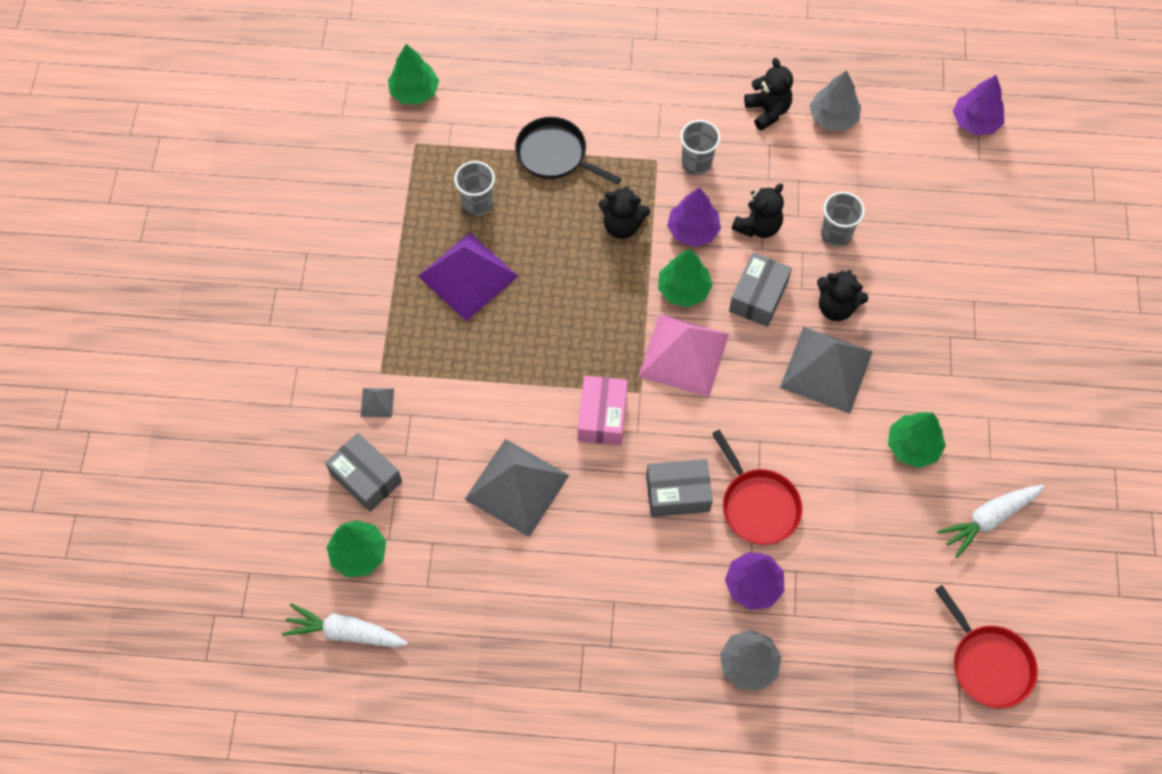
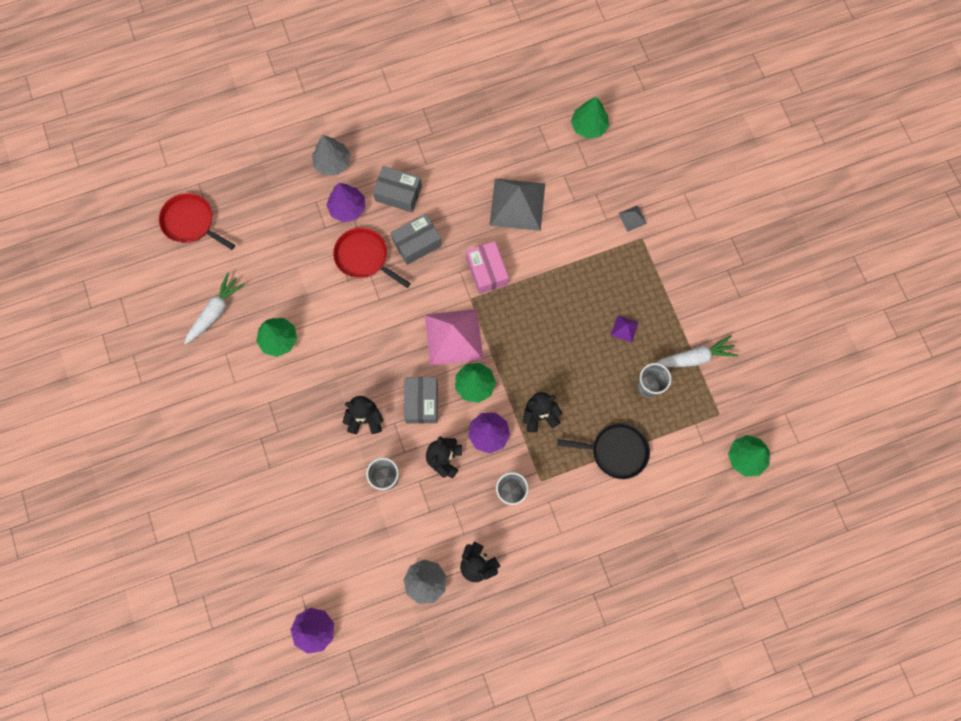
camera: 155 degrees right, 10 degrees up
(345, 632) = (570, 82): white carrot -> white carrot (694, 357)
(366, 478) = (611, 170): grey box -> grey box (398, 193)
(468, 276) = (624, 328): purple pyramid -> purple pyramid, size x0.42
(826, 369) = (355, 368): grey pyramid -> none

